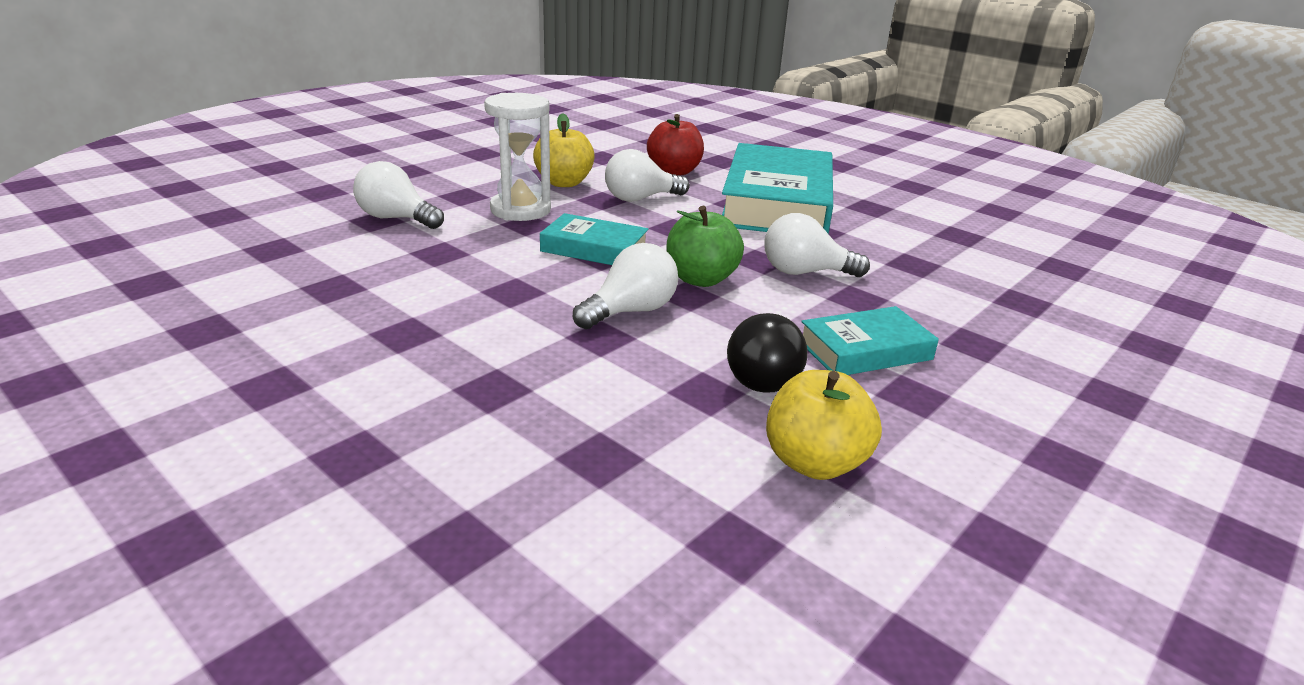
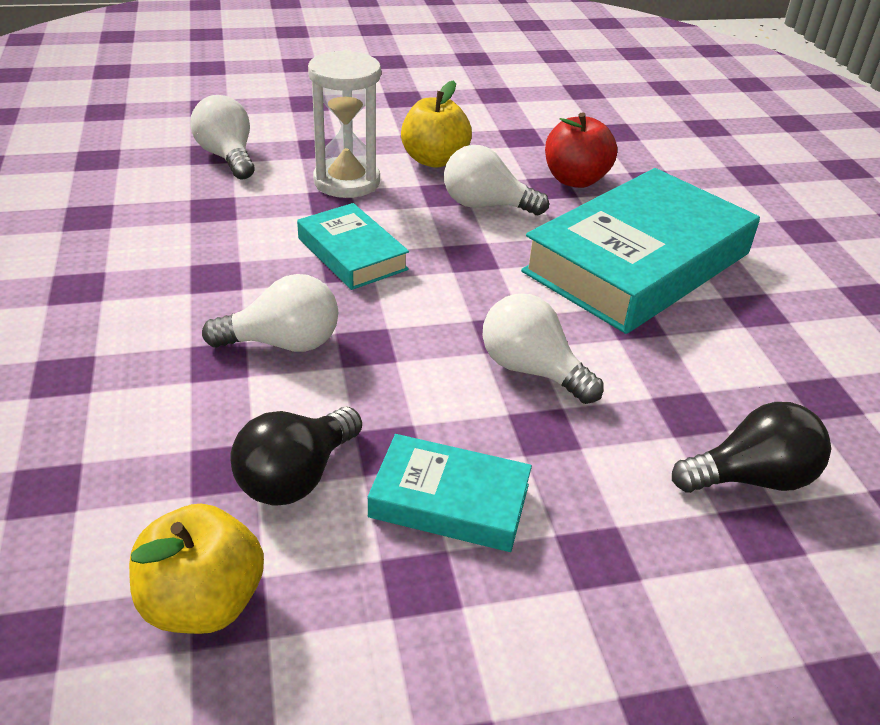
camera: 35 degrees right, 10 degrees up
(701, 279) = (405, 332): green apple -> none
(984, 281) = (751, 478): none -> black light bulb

